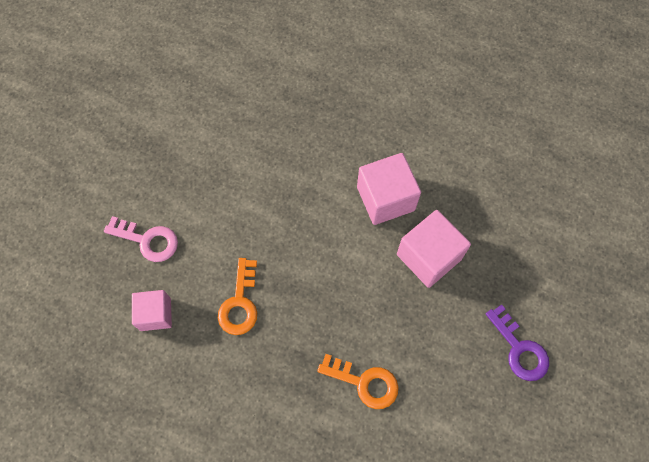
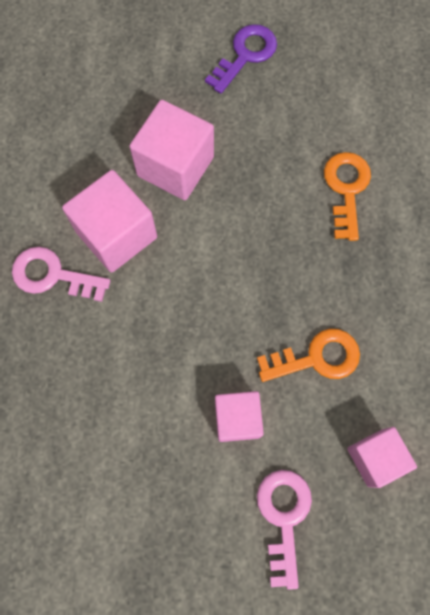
camera: 110 degrees left, 5 degrees up
(221, 234) = (237, 419): none -> pink cube
(369, 150) = (53, 275): none -> pink key

